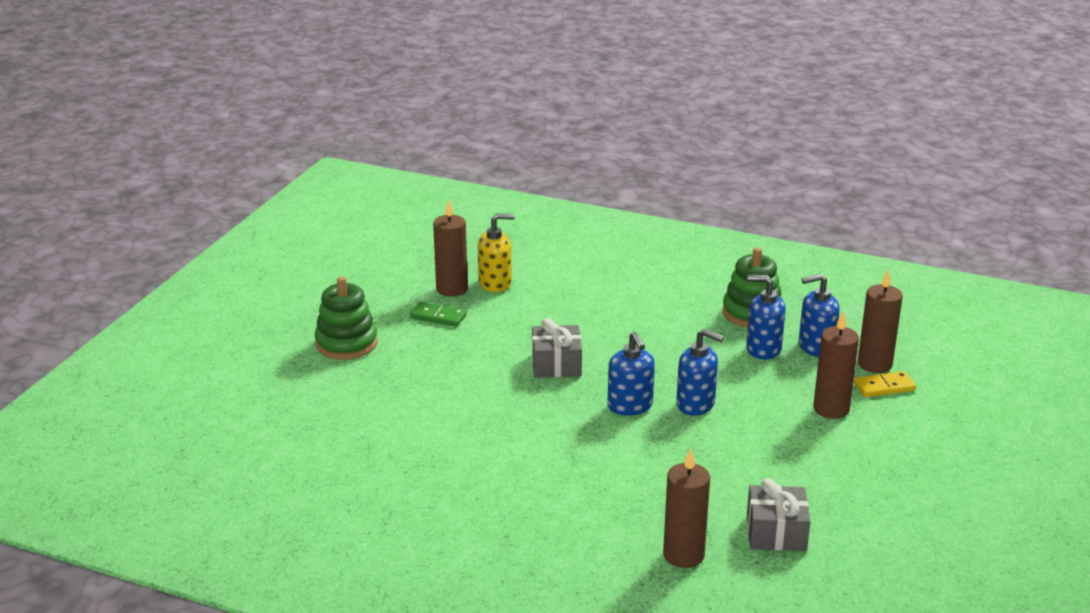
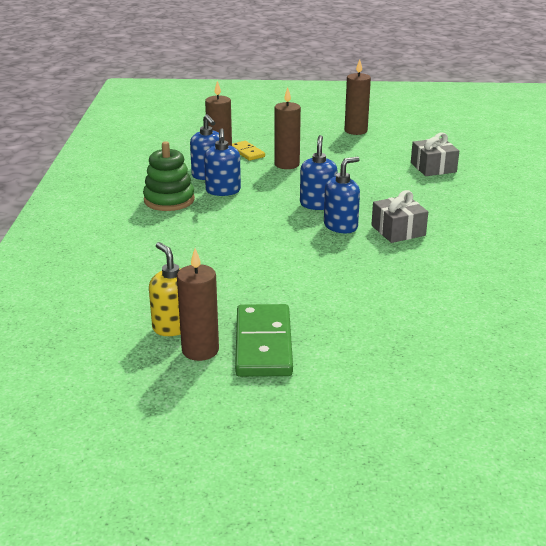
camera: 110 degrees left, 0 degrees up
(346, 343) = (355, 389): green stacking toy -> none
(438, 316) = (263, 344): green domino -> green domino, size x1.88
(556, 364) = (305, 265): grey gift -> grey gift (398, 230)
(683, 555) = (484, 188): brown candle -> brown candle (355, 131)

